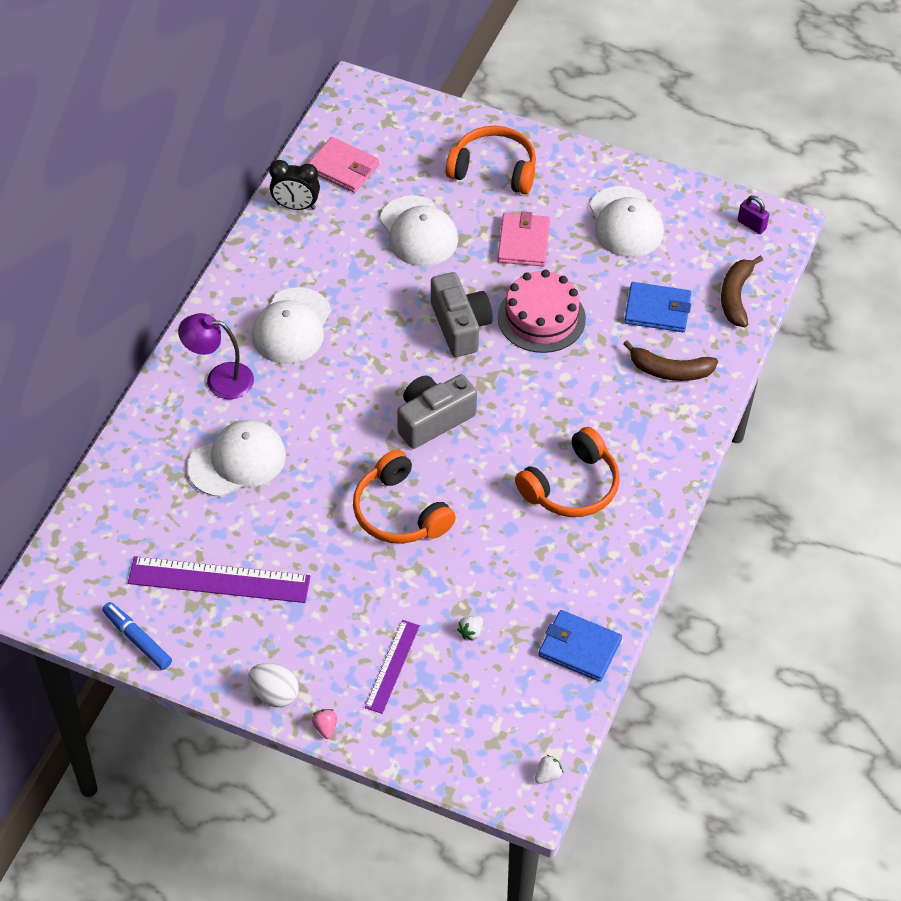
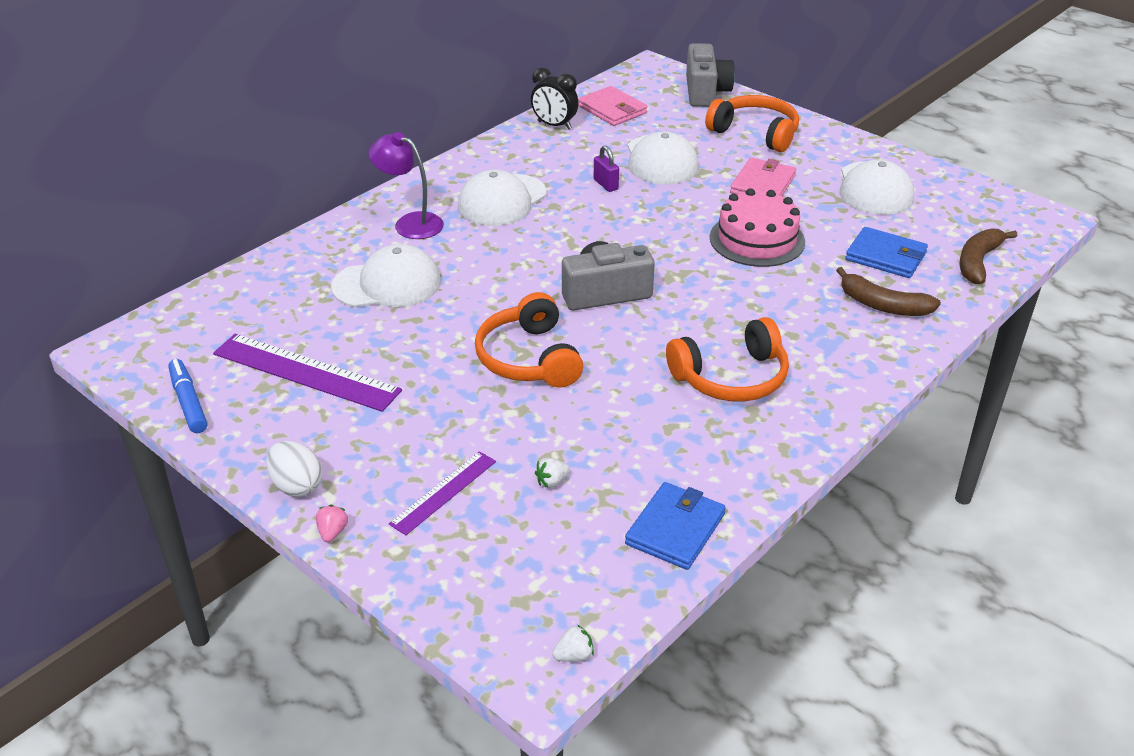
camera: 20 degrees right, 15 degrees down
(460, 326) = (669, 230): grey camera -> grey camera (705, 92)
(579, 648) = (675, 529): blue wallet -> blue wallet turned 75 degrees clockwise
(751, 225) = (1012, 213): purple padlock -> purple padlock (605, 184)

